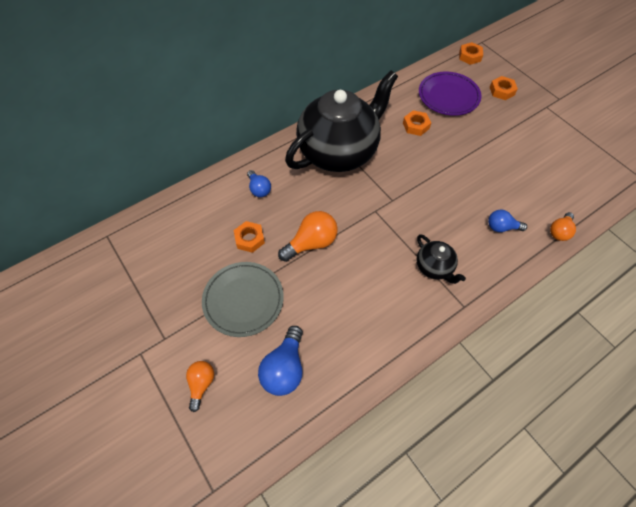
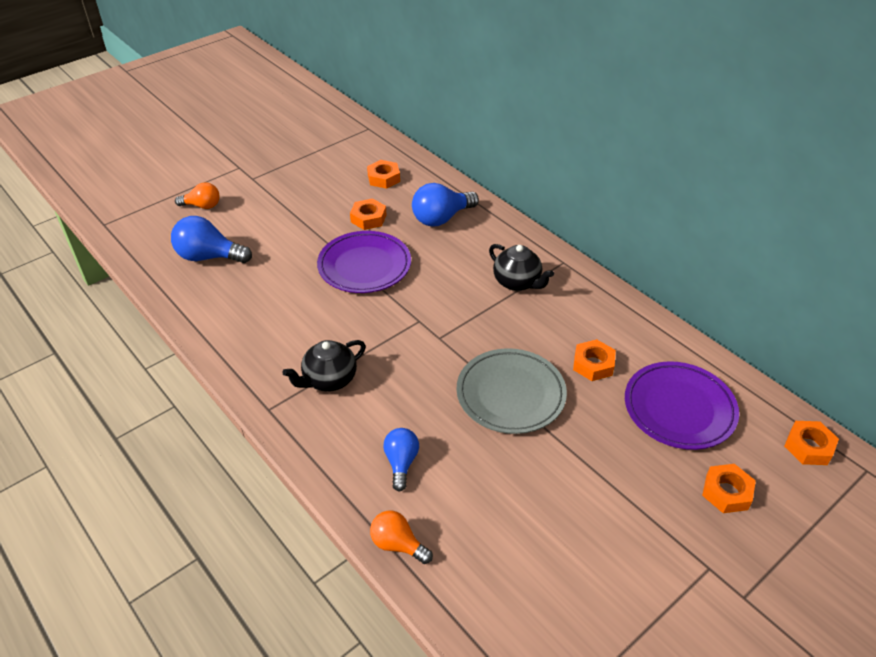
camera: 85 degrees right, 15 degrees down
(193, 226) = (383, 178): none -> orange nut
(243, 300) = (290, 222): grey plate -> grey plate (510, 394)
(259, 189) = (441, 218): blue light bulb -> blue light bulb, size x1.60
(311, 243) = (364, 266): orange light bulb -> purple plate
(339, 152) = (517, 282): black teapot -> black teapot, size x0.42

